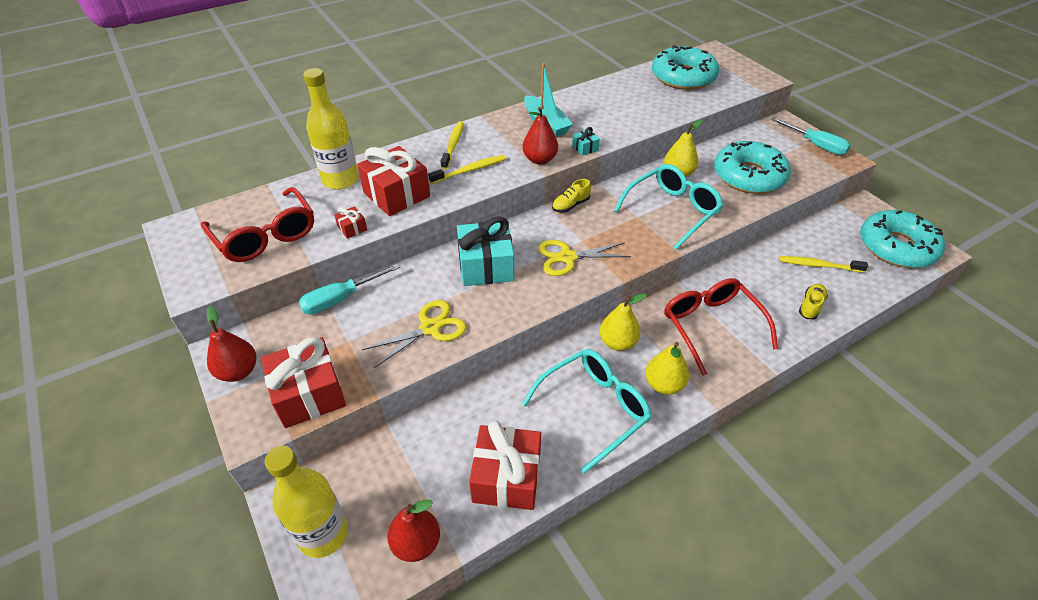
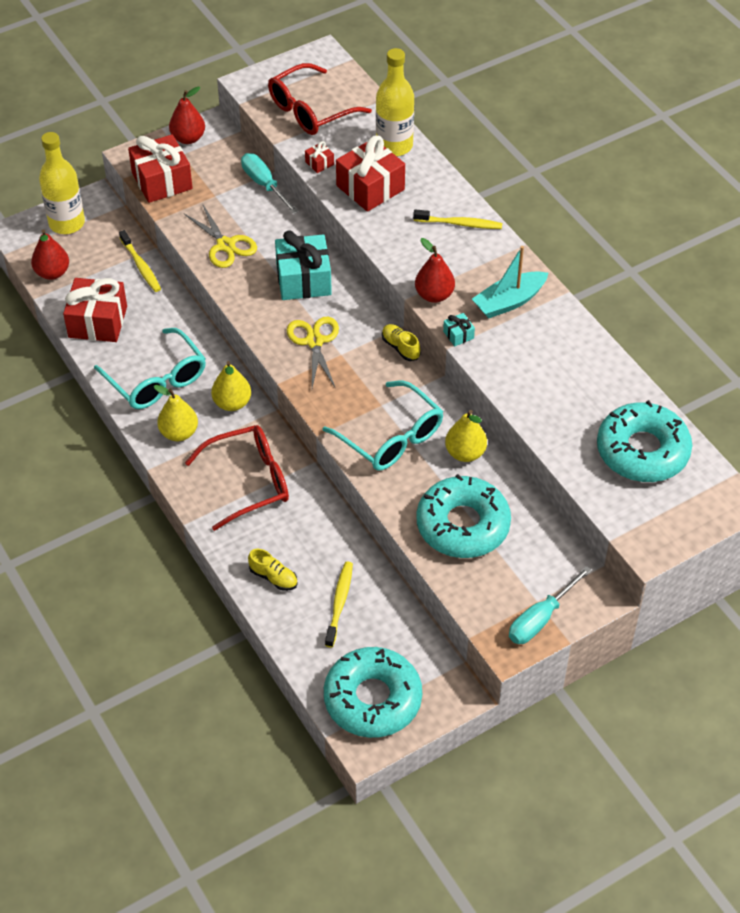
camera: 90 degrees right, 5 degrees up
(470, 170) = (412, 239): yellow toothbrush -> yellow toothbrush (141, 266)

